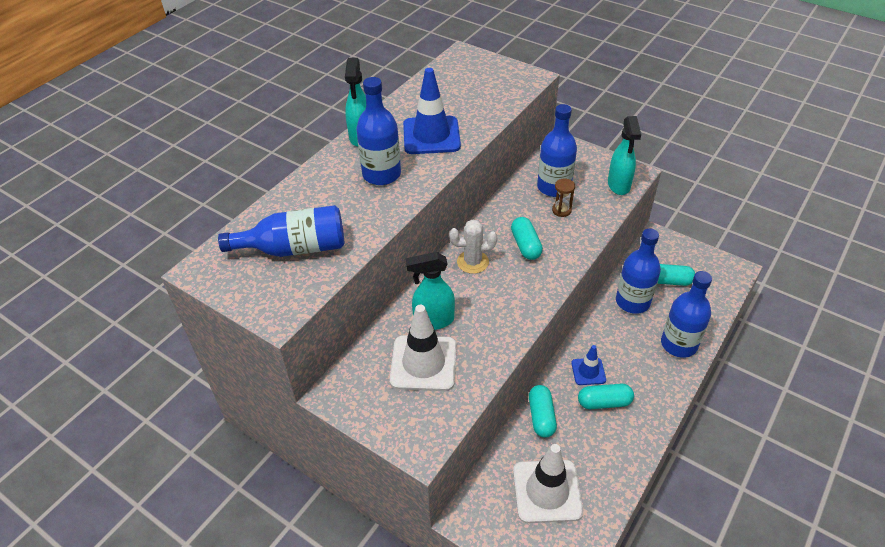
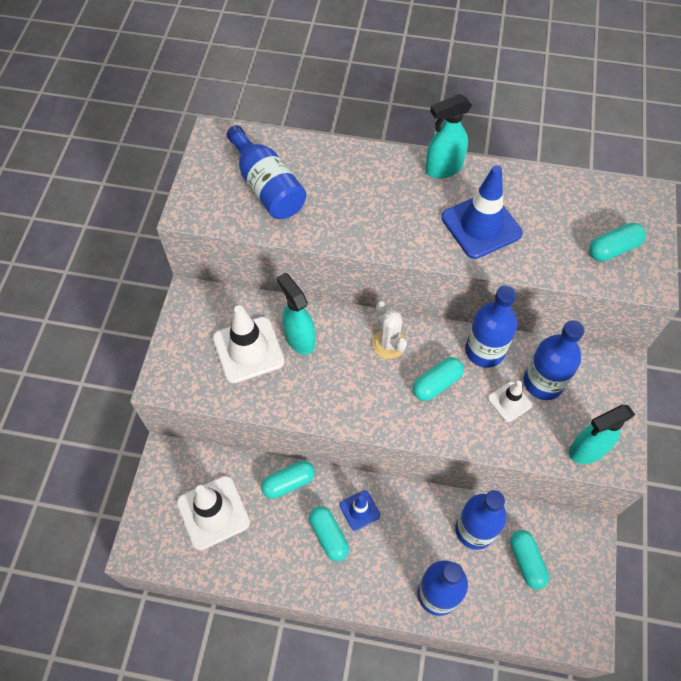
camera: 65 degrees right, 15 degrees up
(381, 174) = (397, 208): blue bottle -> blue bottle (484, 350)
(494, 83) = (613, 249): none -> turquoise capsule
(561, 210) = (509, 401): brown hourglass -> white traffic cone

